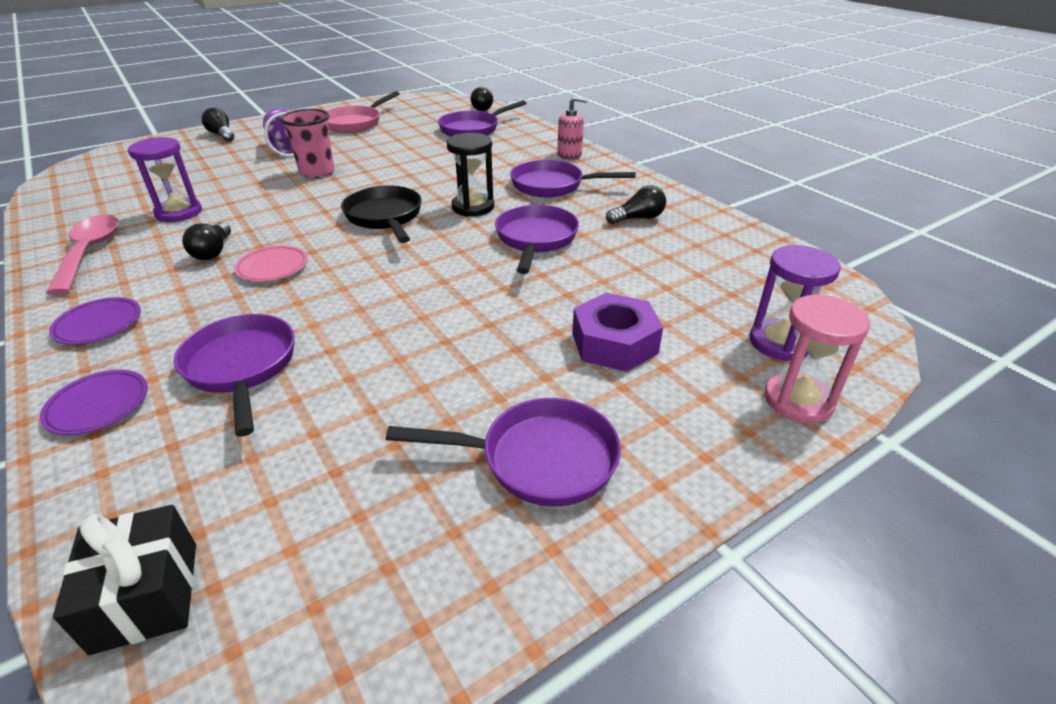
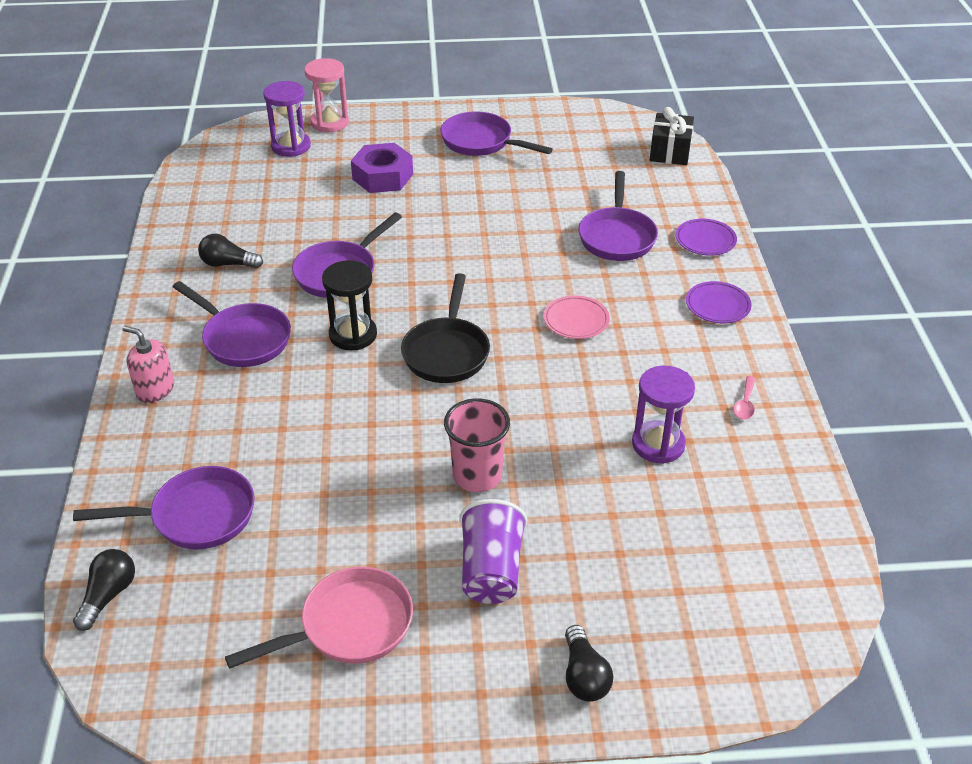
camera: 150 degrees left, 5 degrees up
(89, 252) = (745, 404): pink spoon -> pink spoon, size x0.45
(213, 251) = (625, 360): black light bulb -> none

